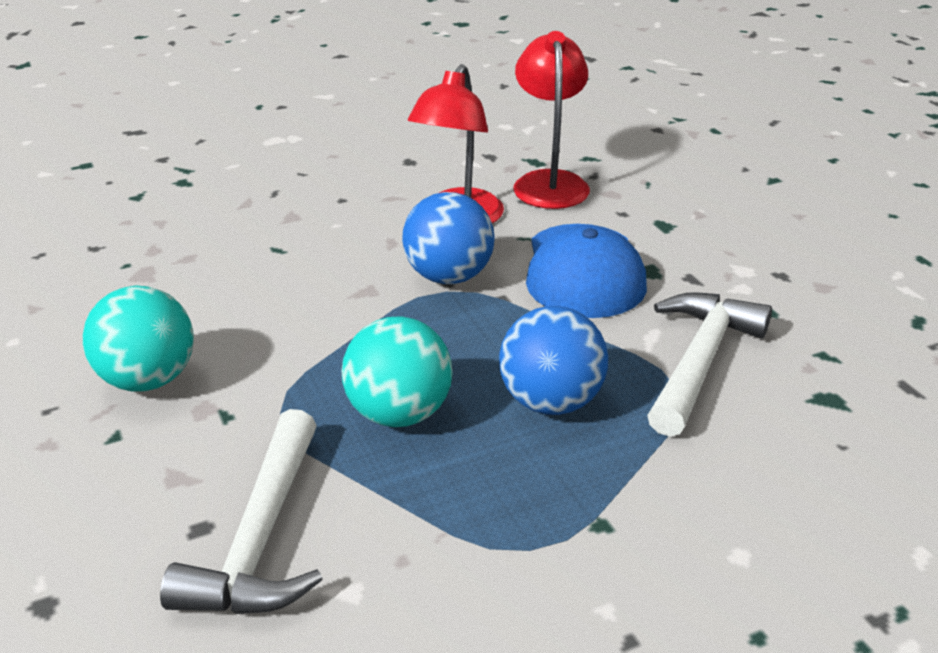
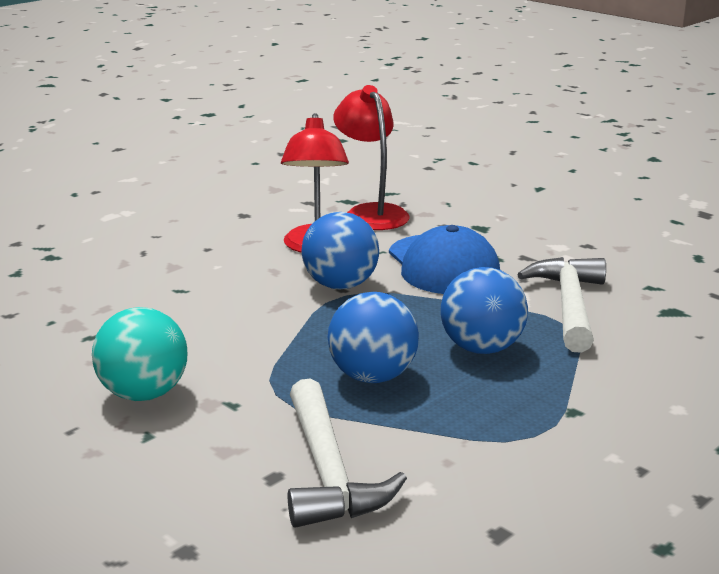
camera: 20 degrees left, 10 degrees down
(399, 413) = (372, 376): turquoise ball -> blue ball

